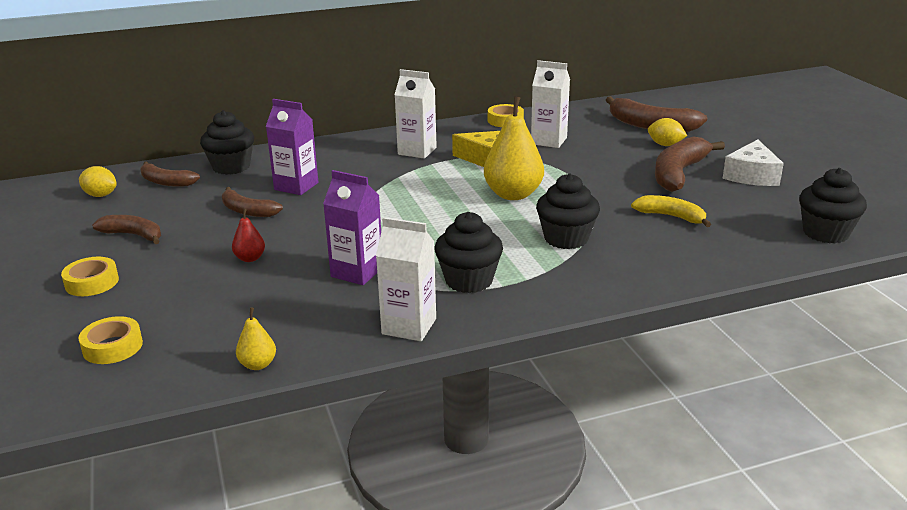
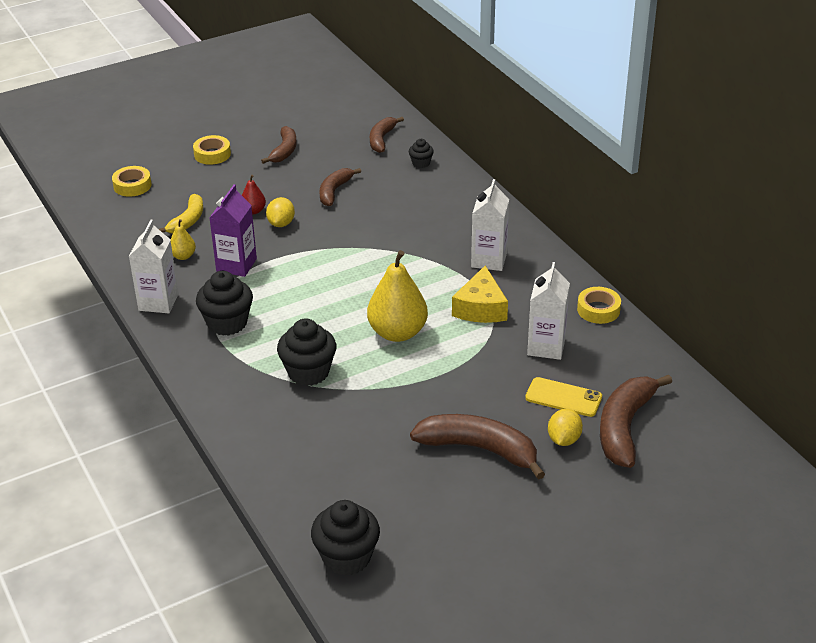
camera: 80 degrees right, 10 degrees up
(100, 195) = (350, 117): yellow lemon -> yellow lemon (281, 223)
(231, 167) = (421, 163): black cupcake -> black cupcake, size x0.52
(258, 365) = (111, 246): yellow pear -> yellow pear (183, 256)
(296, 186) = (388, 205): purple carton -> none
(614, 141) = (563, 397): none -> yellow phone
(671, 216) = (367, 441): yellow banana -> yellow banana (187, 221)
(751, 175) = (489, 510): white cheese -> none

